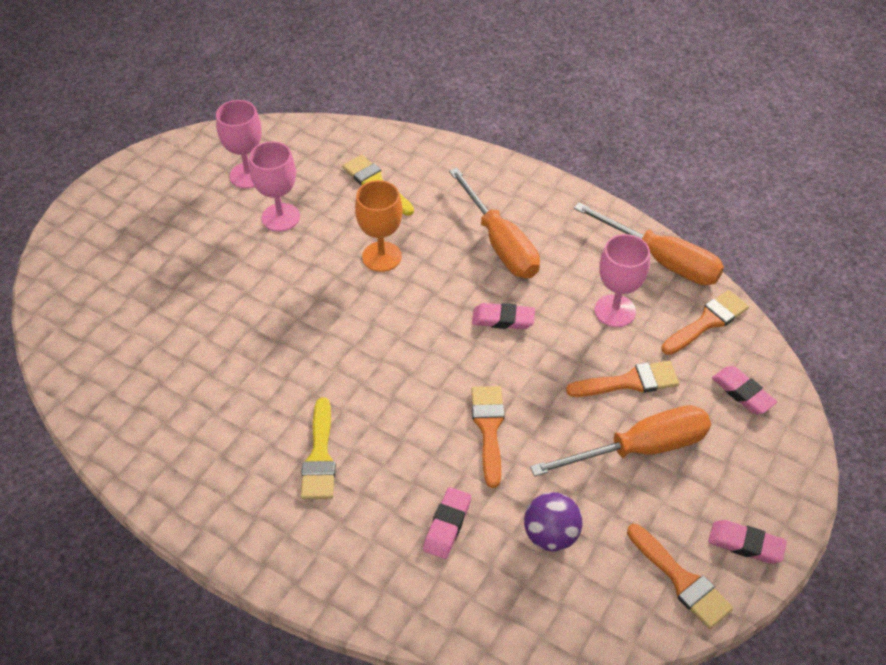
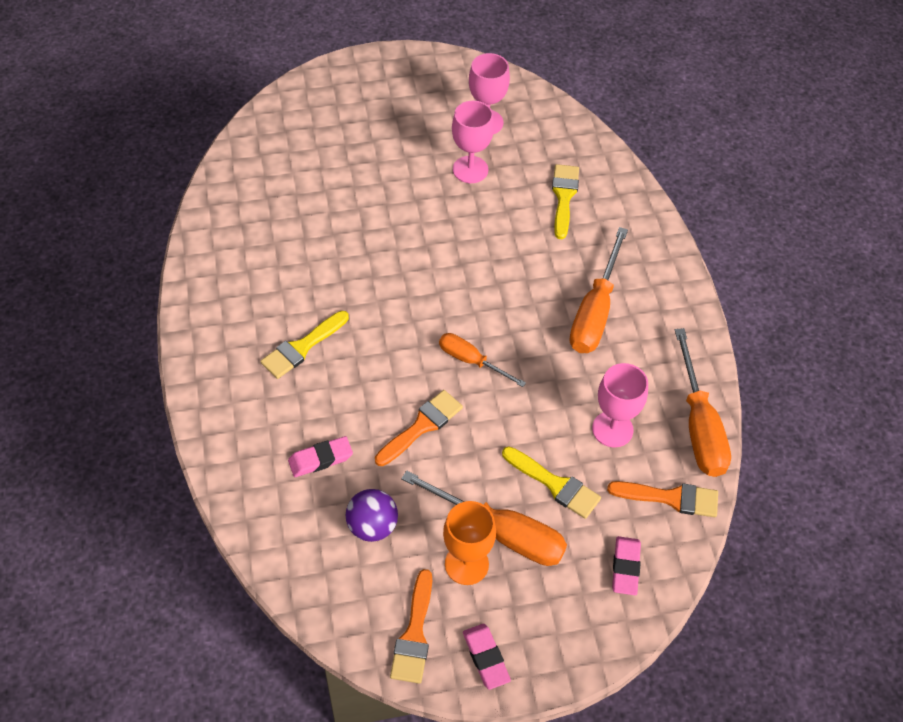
camera: 45 degrees right, 5 degrees up
(381, 257) = (501, 252): orange goblet -> orange goblet (466, 564)
(461, 350) = (471, 361): none -> orange screwdriver
(503, 319) = (526, 365): pink eraser -> none
(629, 382) = (555, 484): orange brush -> yellow brush

